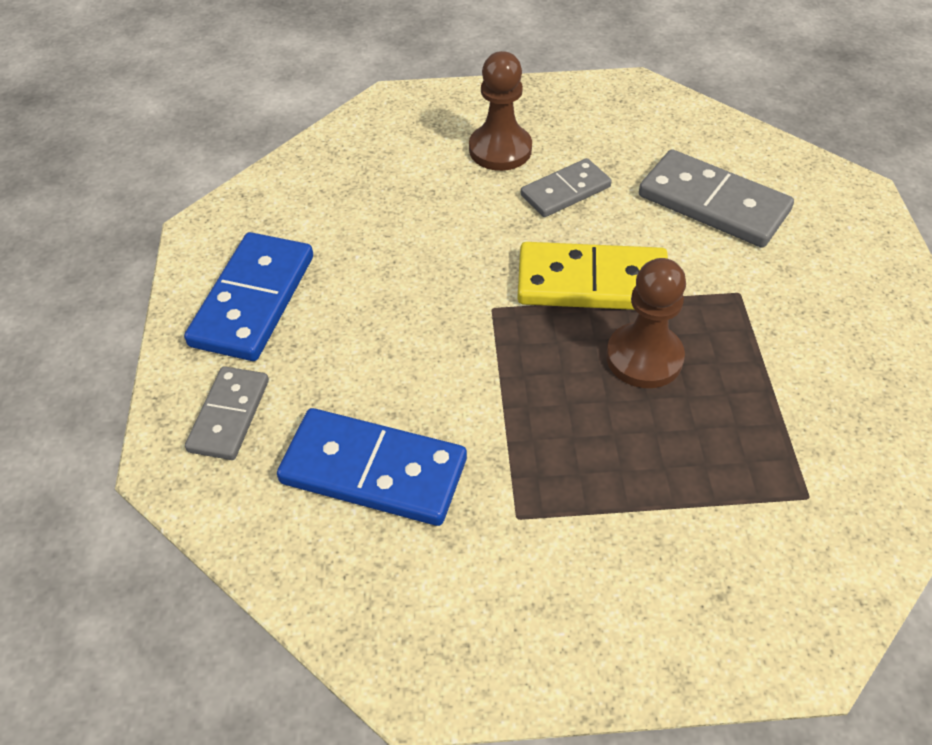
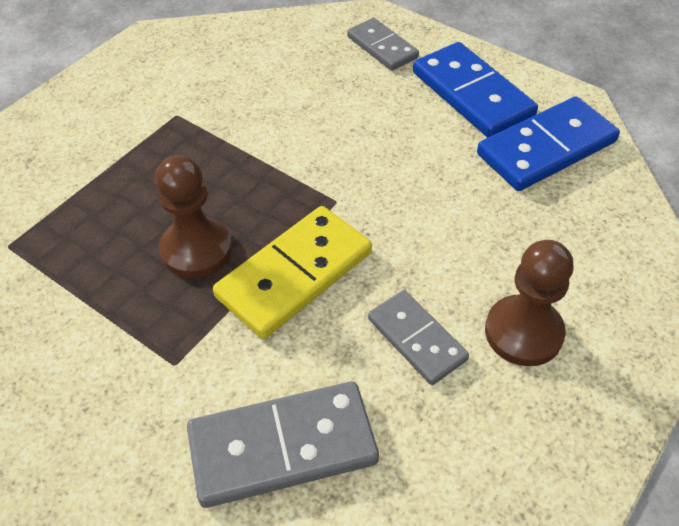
camera: 130 degrees right, 0 degrees up
(374, 470) = (276, 80): blue domino -> blue domino (546, 148)
(565, 191) = (417, 339): grey domino -> grey domino turned 45 degrees counterclockwise

